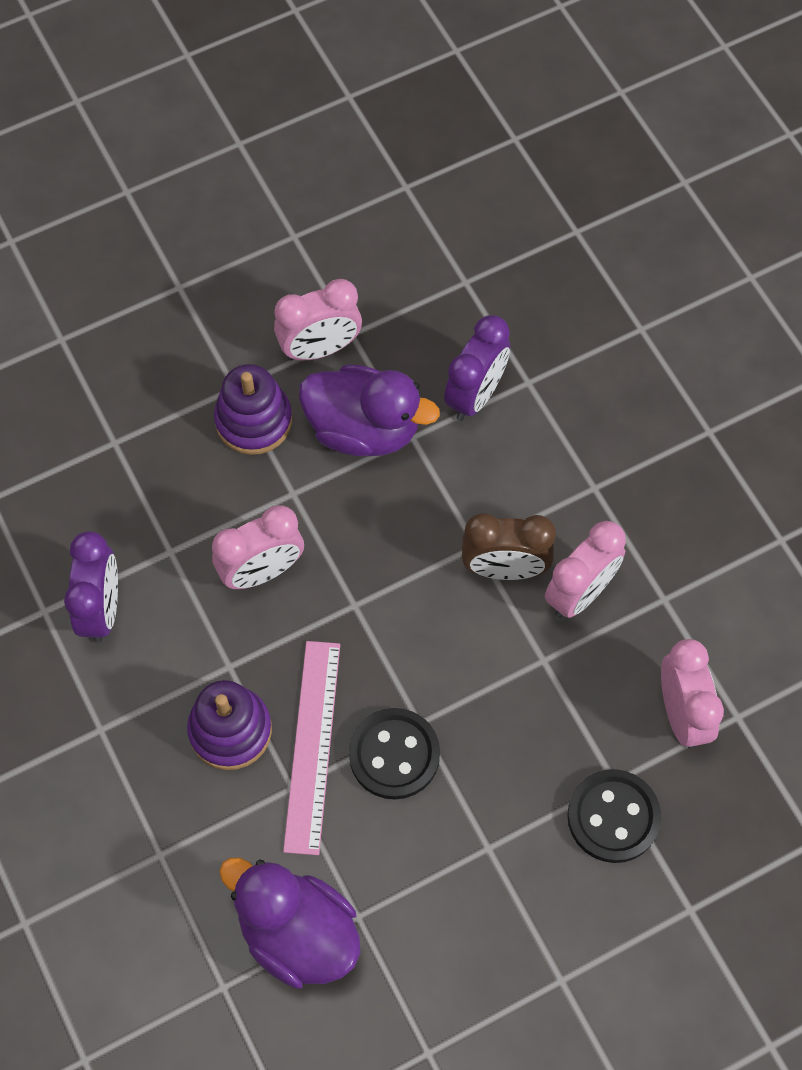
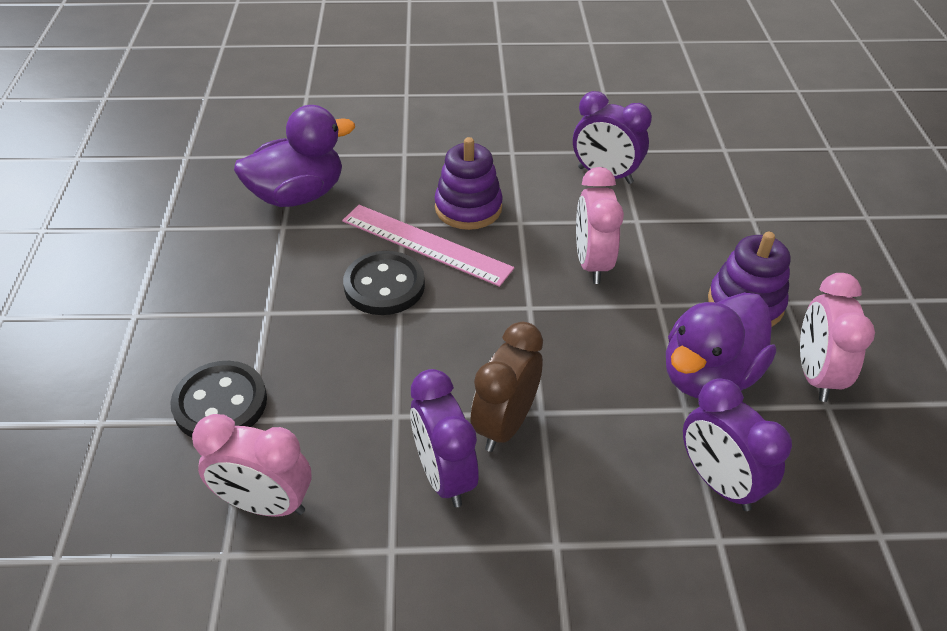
camera: 115 degrees right, 20 degrees down
(580, 593) = (444, 475): pink clock -> purple clock

